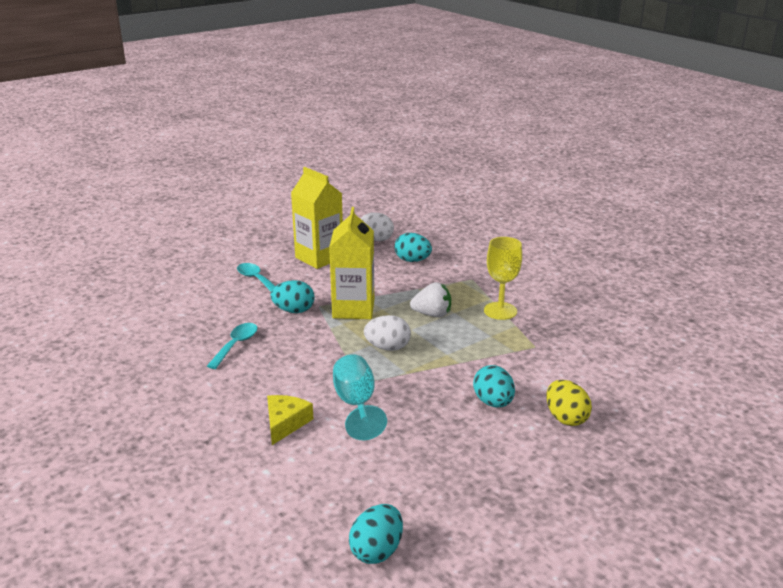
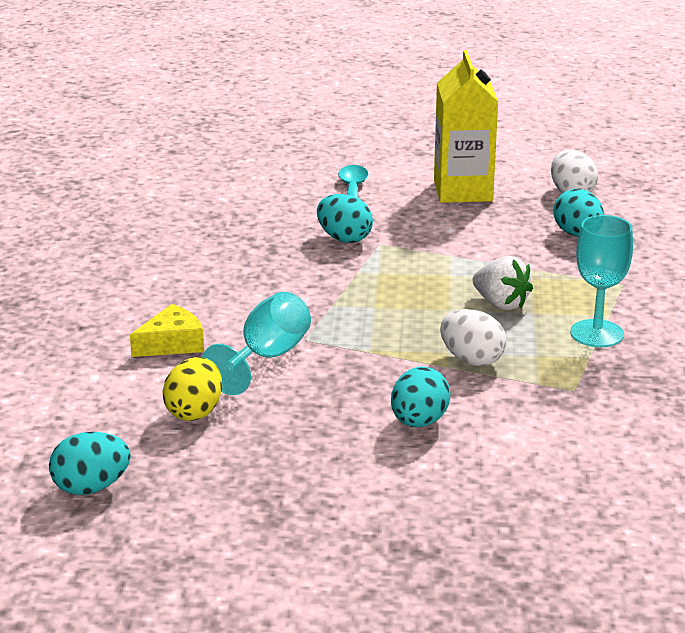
camera: 40 degrees right, 0 degrees up
(236, 345) = (232, 250): turquoise spoon -> none
(353, 309) = (415, 262): yellow carton -> none
(387, 347) = (389, 317): white egg -> white egg (471, 360)
(500, 311) = (597, 334): yellow goblet -> turquoise goblet
(565, 418) = (479, 475): yellow egg -> yellow egg (194, 412)

